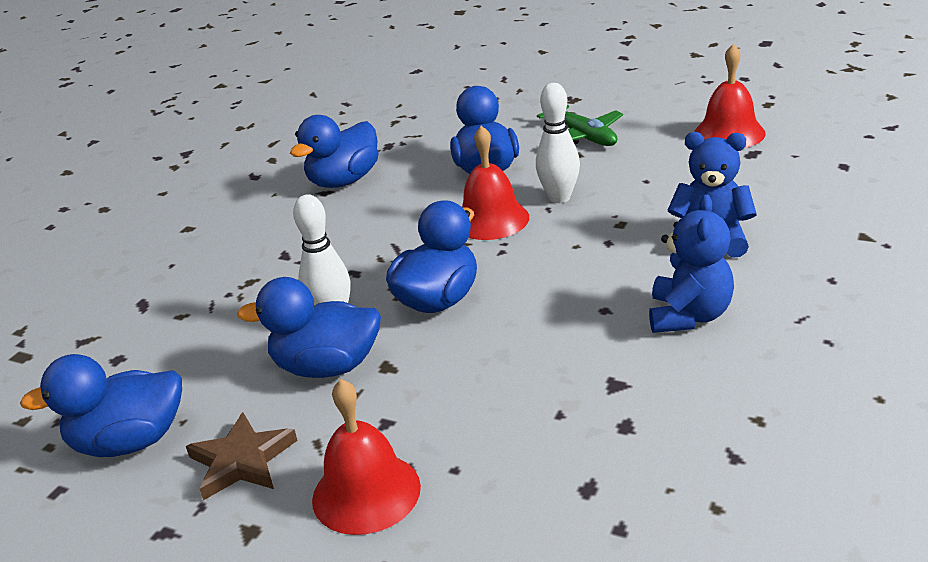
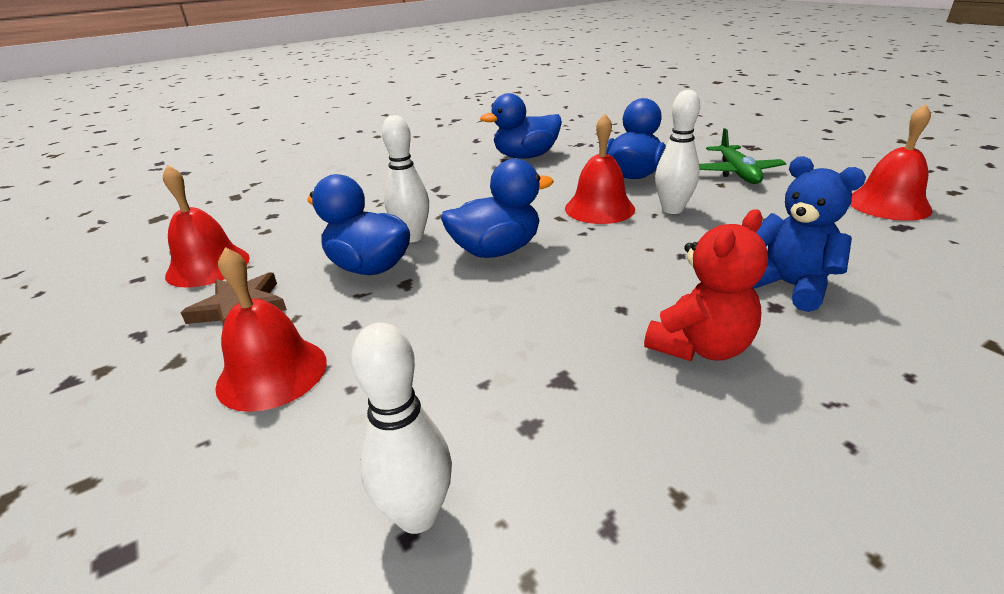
camera: 30 degrees right, 0 degrees up
(130, 442) = (208, 266): blue duck -> red bell
(611, 514) = (417, 515): none -> white bowling pin
(689, 316) = (700, 347): blue teddy bear -> red teddy bear

